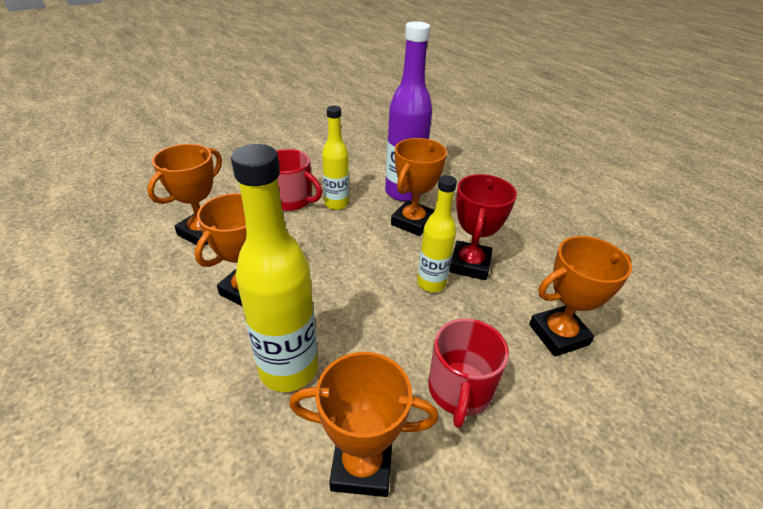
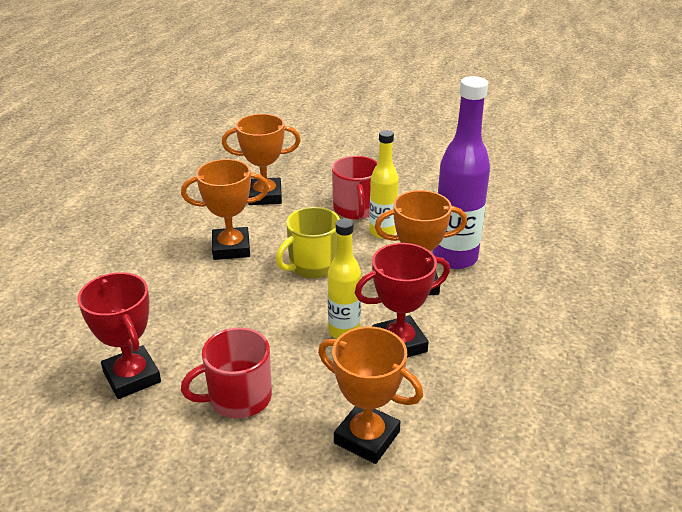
camera: 55 degrees right, 5 degrees down
(289, 369) = (179, 305): yellow bottle -> none
(333, 257) = (312, 265): none -> yellow mug
(362, 465) = (132, 377): orange trophy -> red trophy

